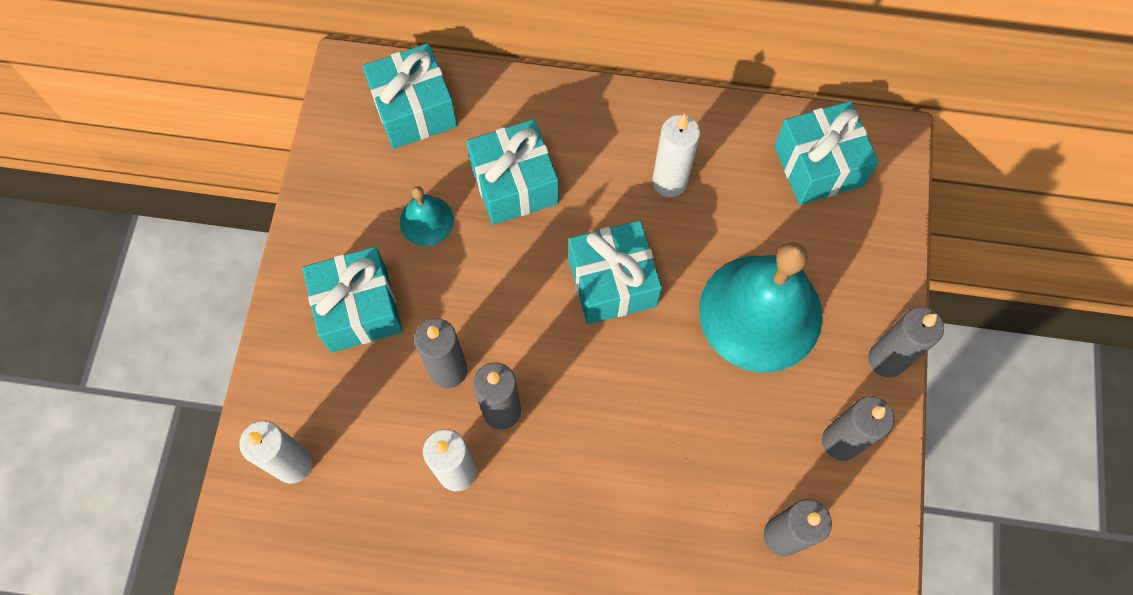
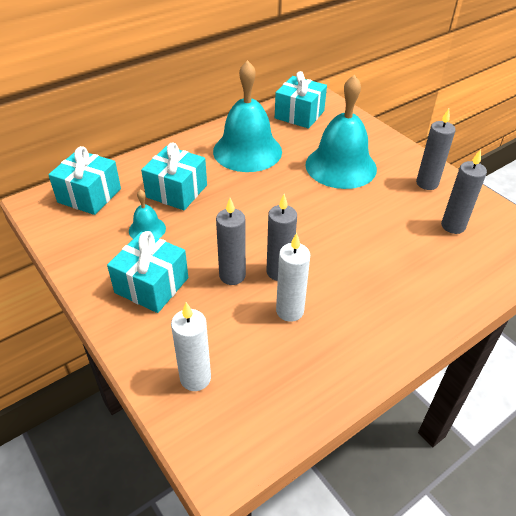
camera: 45 degrees left, 25 degrees down
(612, 282) = (267, 195): turquoise gift -> none
(669, 182) = (247, 151): white candle -> turquoise bell
(886, 359) = (405, 150): grey candle -> none

